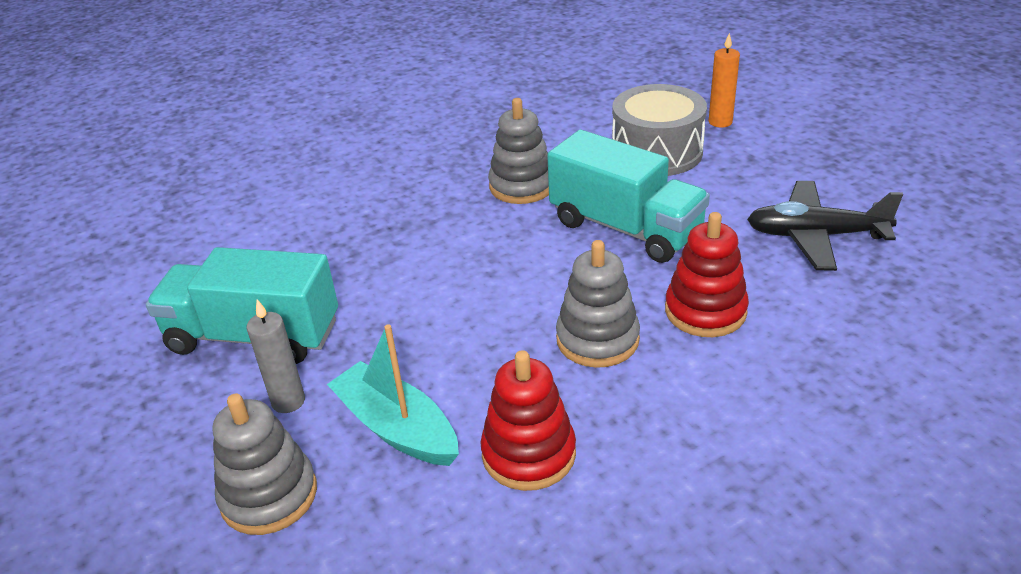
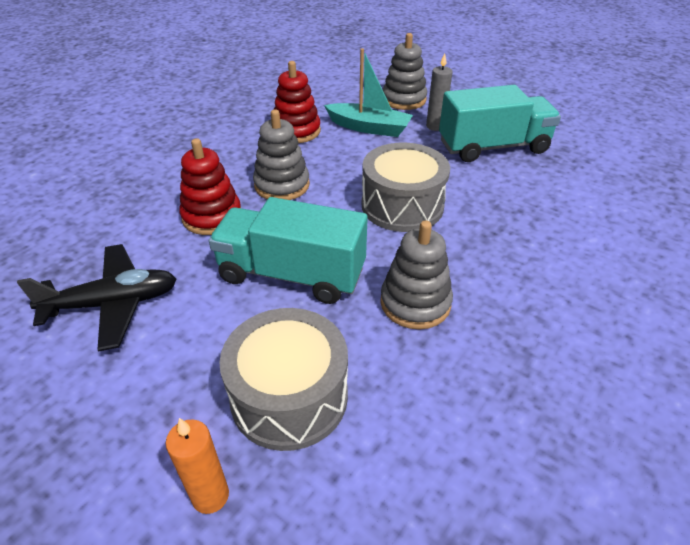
camera: 155 degrees right, 5 degrees up
(459, 275) = (402, 205): none -> grey drum

